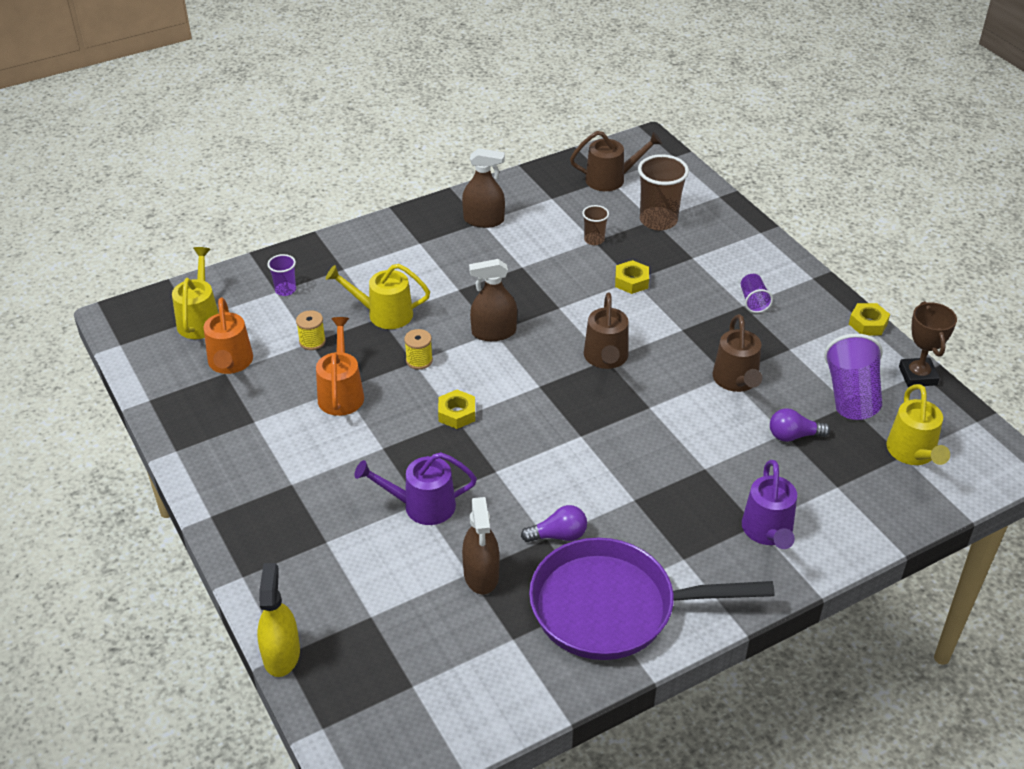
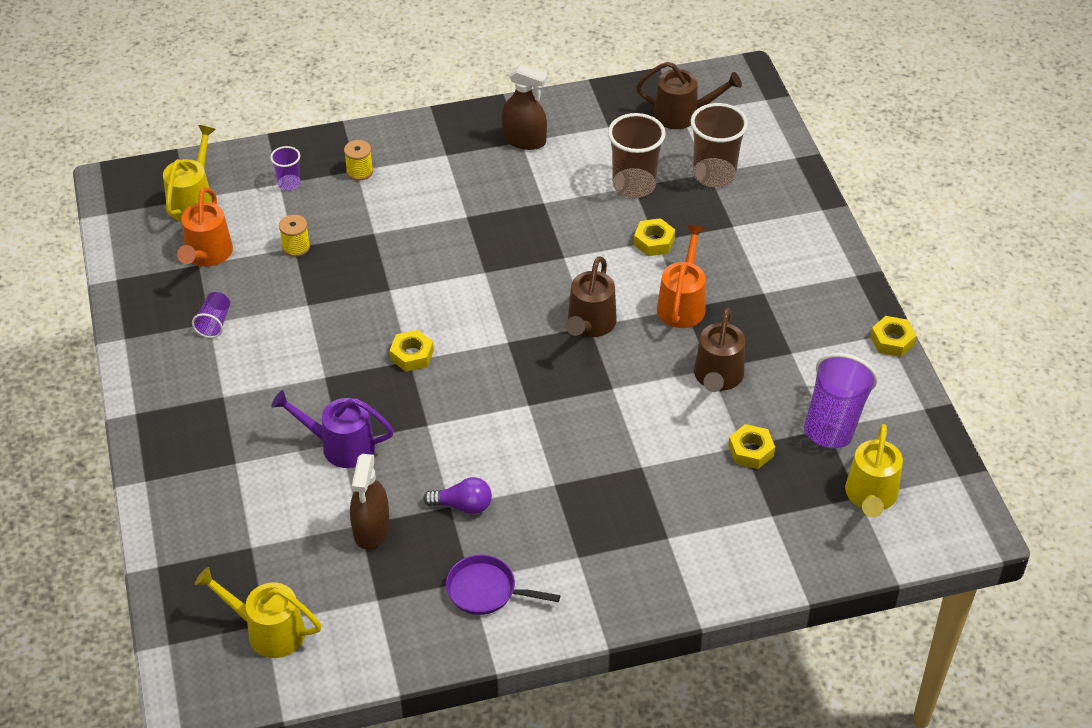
camera: 15 degrees right, 5 degrees up
(281, 654) = (155, 565): yellow spray bottle -> none
(341, 393) = (305, 309): orange watering can -> orange watering can (682, 303)
(383, 314) = (378, 230): yellow watering can -> yellow watering can (267, 631)
(419, 360) = (396, 289): yellow spool -> yellow spool (359, 171)
(494, 332) = (484, 272): brown spray bottle -> none
(594, 240) = (634, 185): brown cup -> brown cup, size x1.90
(612, 607) = (486, 590): purple pan -> purple pan, size x0.47
(753, 301) = (777, 290): purple cup -> purple cup (214, 323)
(768, 532) = (677, 548): purple watering can -> none
(793, 436) = (751, 451): purple light bulb -> yellow nut
(917, 376) = (918, 411): brown trophy -> none

